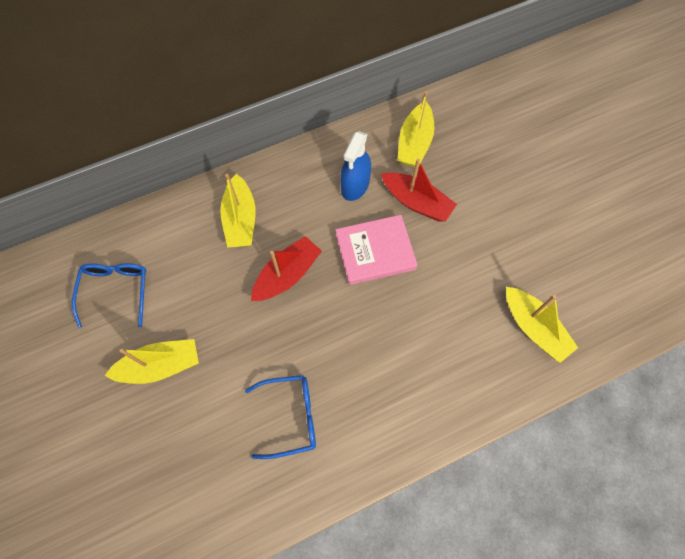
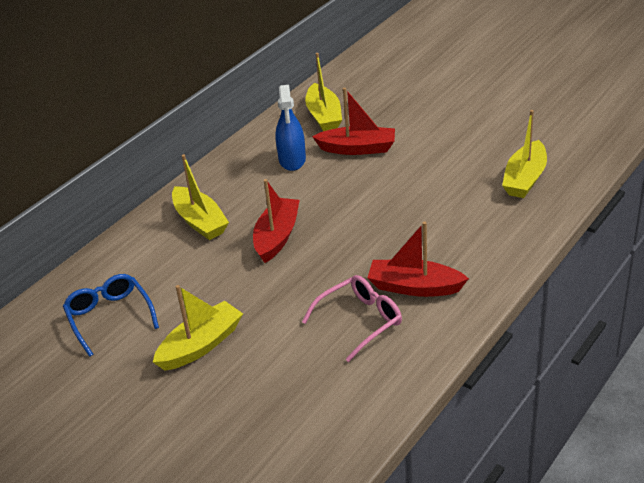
camera: 25 degrees left, 30 degrees down
(290, 416) = (360, 321): blue glasses -> pink glasses
(356, 404) = (414, 287): none -> red boat
(375, 252) = (347, 191): pink book -> none
(534, 328) = (525, 179): yellow boat -> yellow boat turned 90 degrees clockwise

